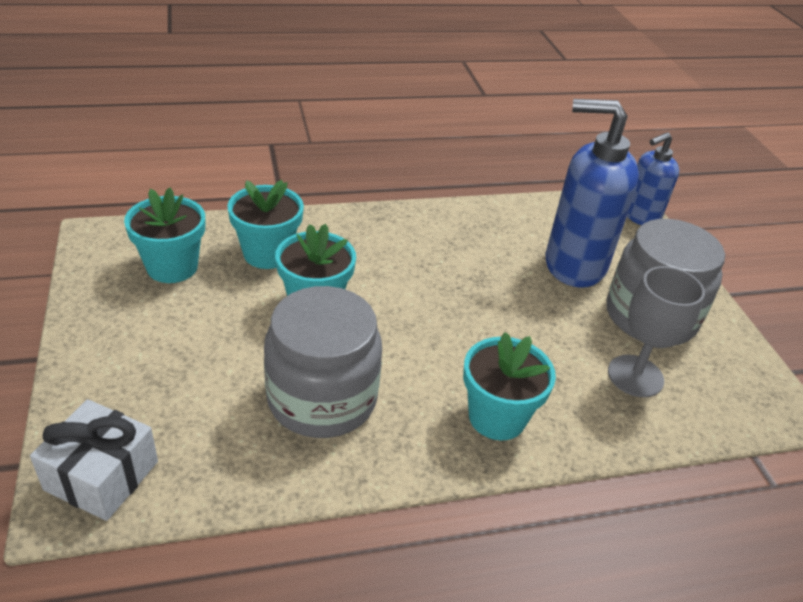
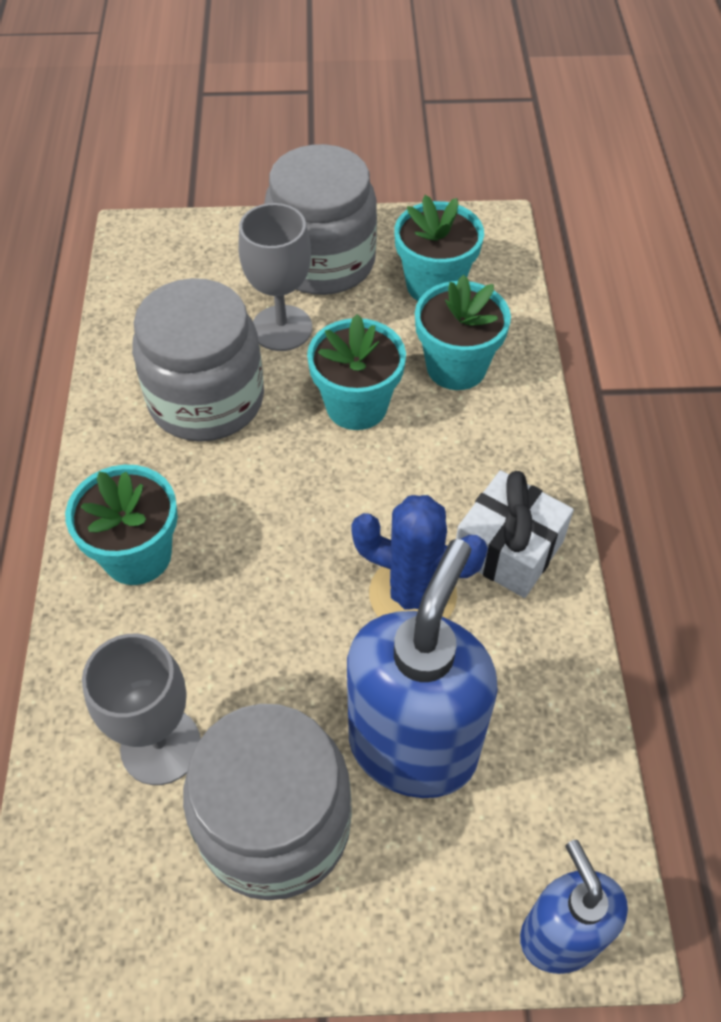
camera: 105 degrees right, 15 degrees up
(102, 475) = (158, 251): white gift -> white gift (508, 549)
(134, 338) = (322, 262): none -> grey jar
(227, 357) = (282, 328): none -> grey goblet
(474, 269) = (412, 594): none -> blue cactus

